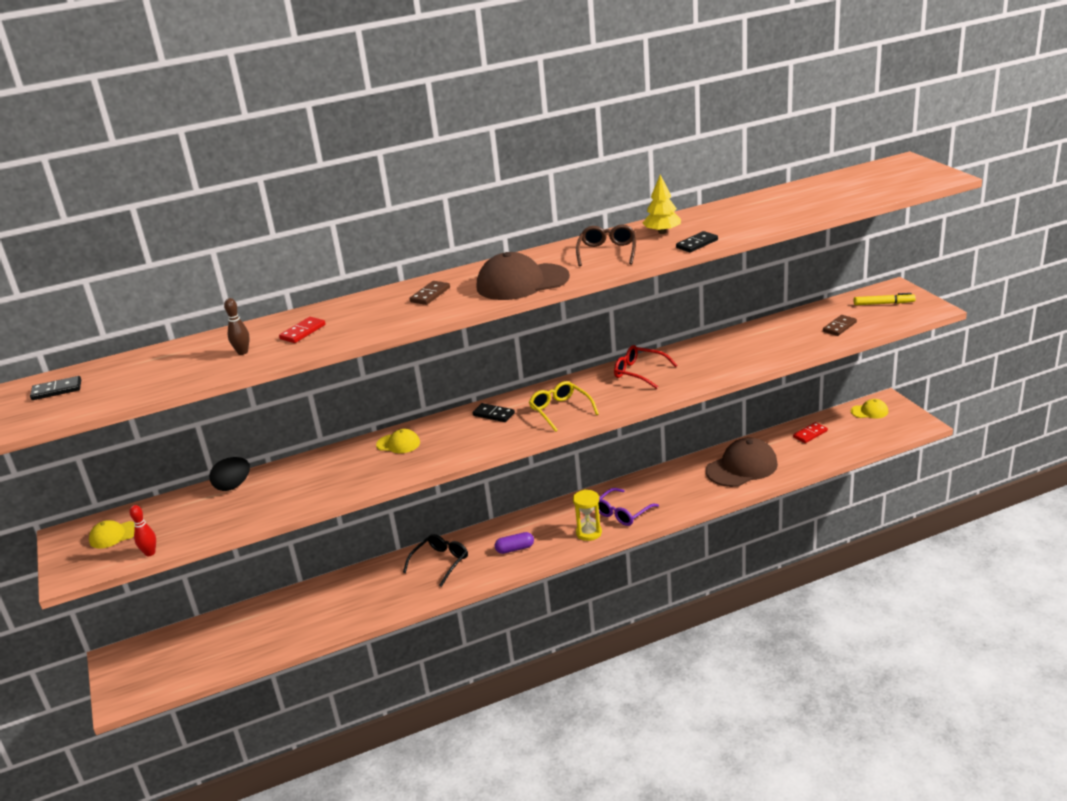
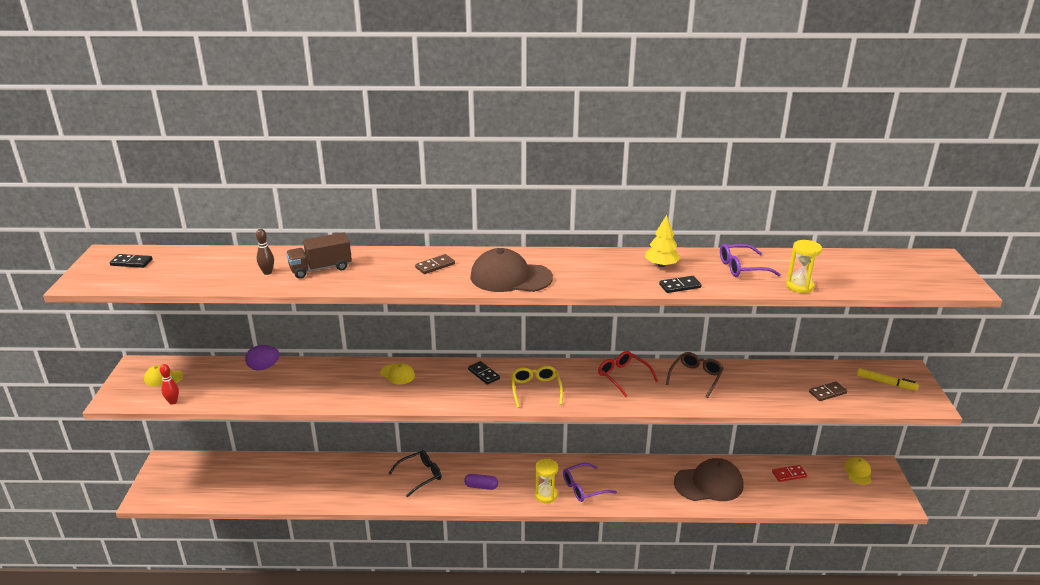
camera: 20 degrees right, 0 degrees up
(233, 486) = (264, 367): black egg -> purple egg
(303, 332) = (321, 269): red domino -> brown truck
(607, 252) = (600, 270): brown glasses -> brown glasses (695, 377)
(740, 214) = (742, 267): none -> purple glasses
(806, 214) = (799, 286): none -> yellow hourglass
(869, 411) = (858, 472): yellow cap -> yellow cap turned 105 degrees counterclockwise

